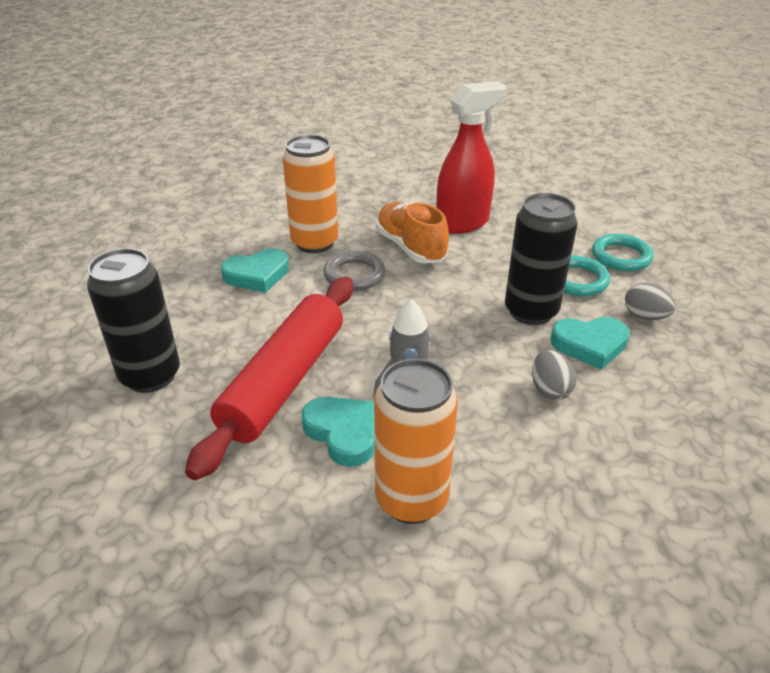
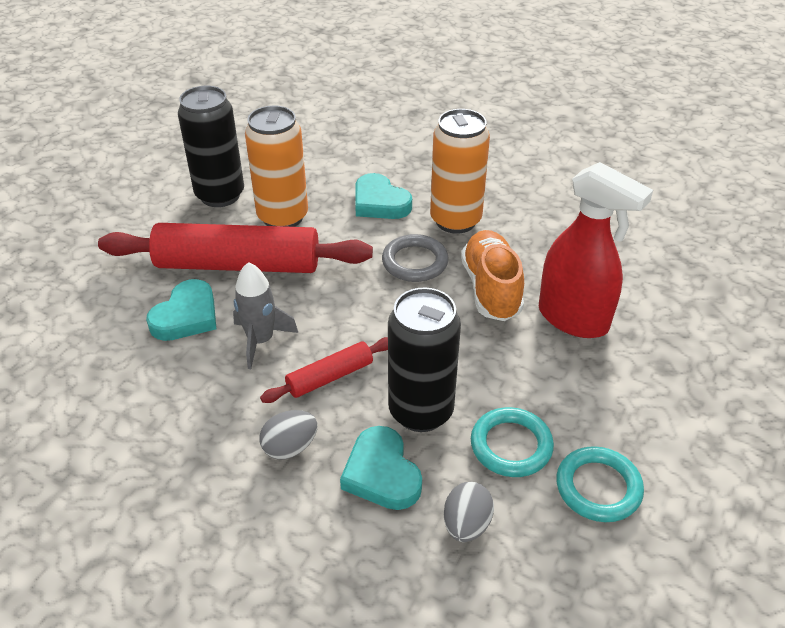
camera: 70 degrees right, 5 degrees up
(410, 247) = (491, 289): orange shoe -> orange shoe turned 45 degrees counterclockwise
(411, 499) = (121, 376): orange can -> orange can (282, 217)
(474, 351) = (330, 377): none -> red rolling pin

